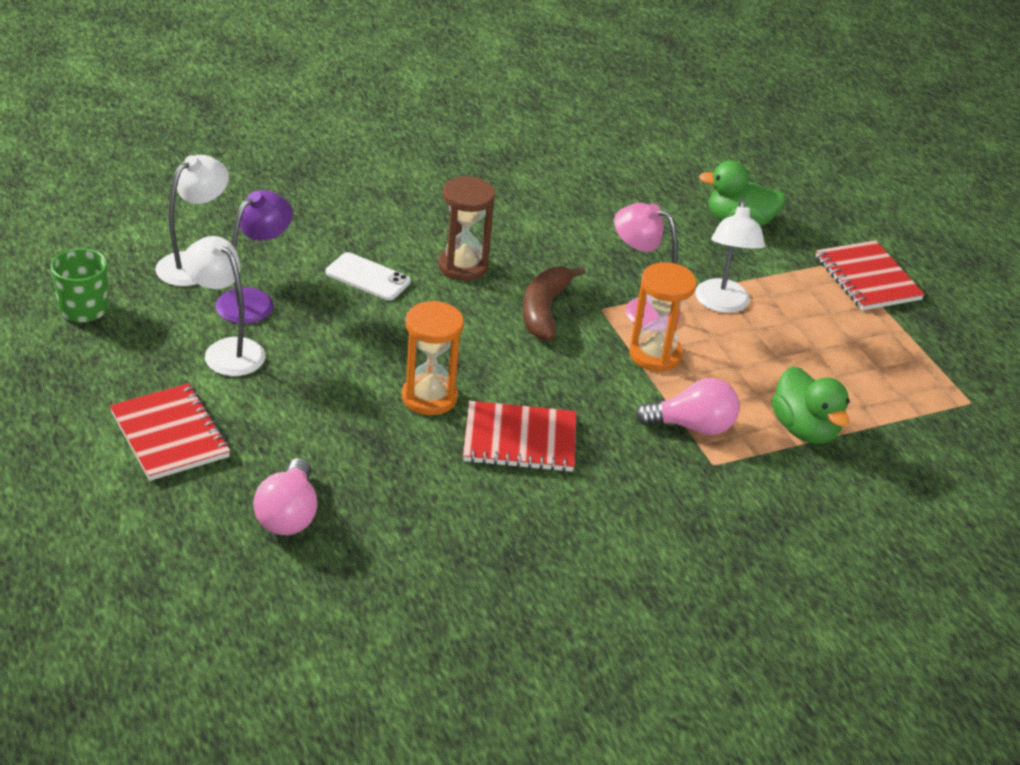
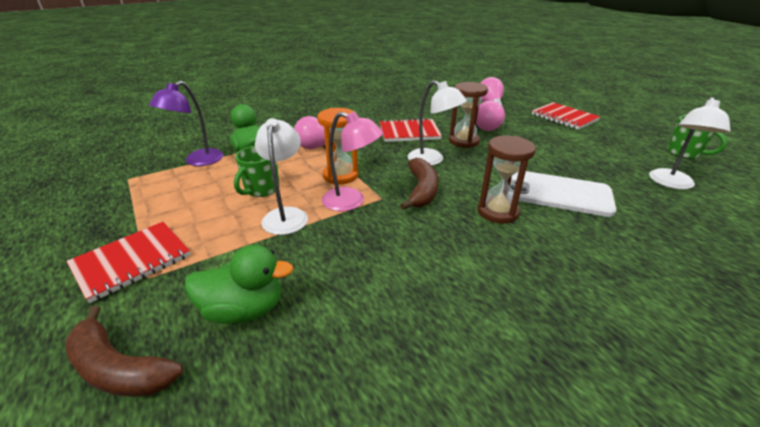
camera: 175 degrees right, 5 degrees down
(226, 350) = (584, 146): white lamp -> white lamp (432, 160)
(254, 301) = (604, 169): purple lamp -> purple lamp (198, 161)
(361, 433) = (484, 127): none -> pink light bulb
(367, 277) = (555, 193): white phone -> white phone, size x1.73
(429, 397) = (463, 141): orange hourglass -> brown hourglass
(765, 348) = (261, 189): none -> green mug
(816, 204) = (119, 368): none -> brown banana
(867, 278) = (132, 262): red notebook -> red notebook turned 75 degrees clockwise

